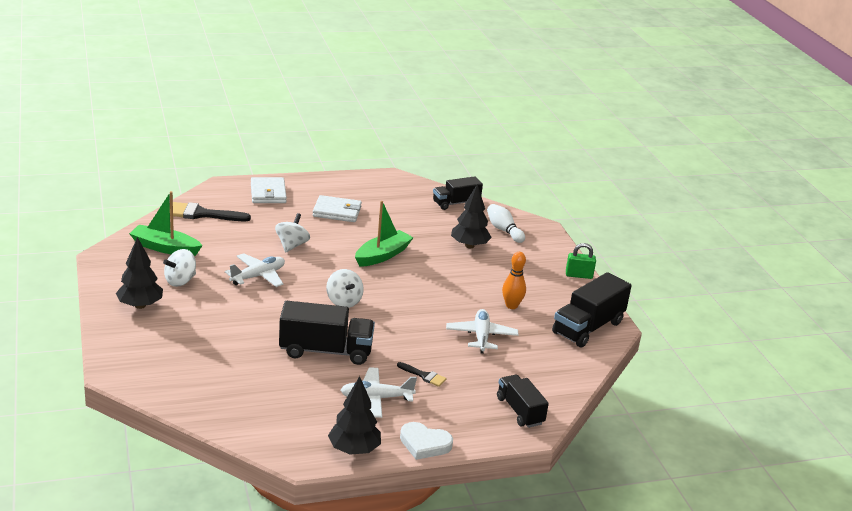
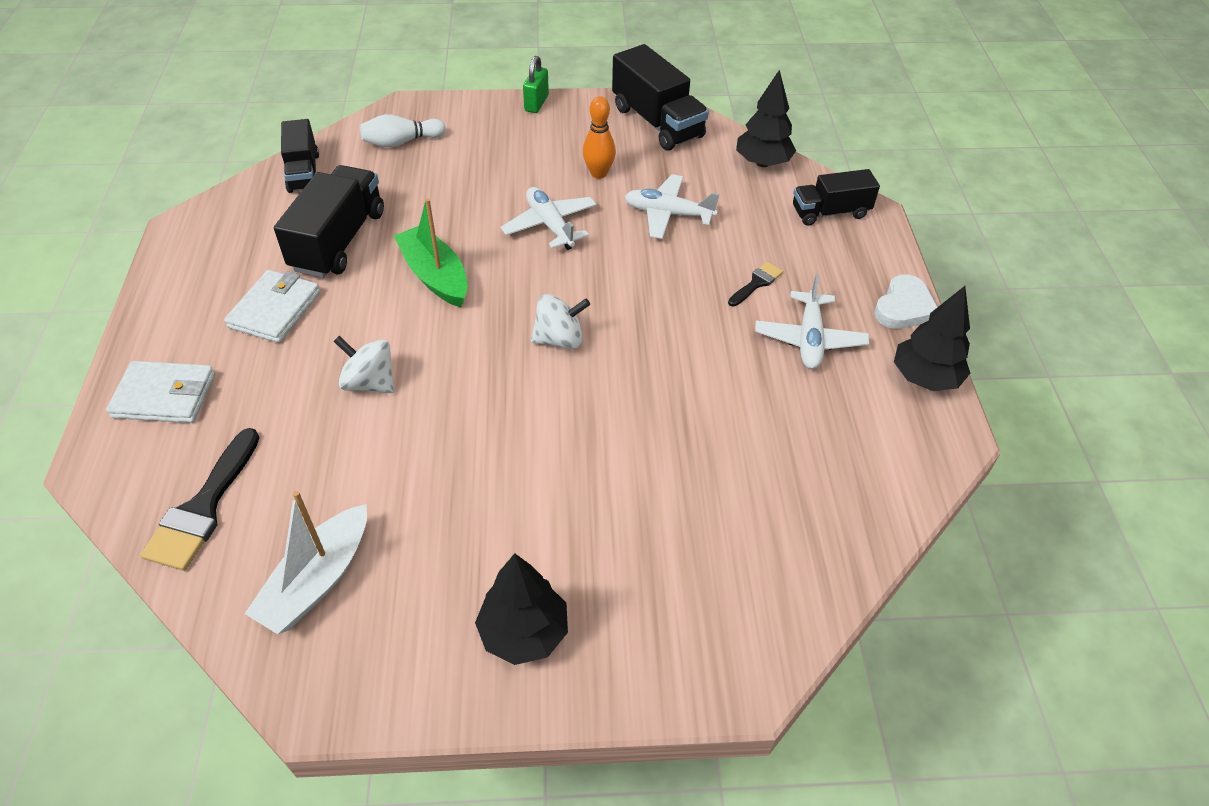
camera: 75 degrees left, 20 degrees up
(165, 248) = (317, 580): green boat -> white boat
(180, 281) = (449, 560): white spinning top -> none
(258, 276) = (460, 440): white plane -> white plane (550, 225)
(326, 351) = (692, 378): black truck -> black truck (339, 241)
(469, 246) = (434, 182): black tree -> black tree (762, 163)

